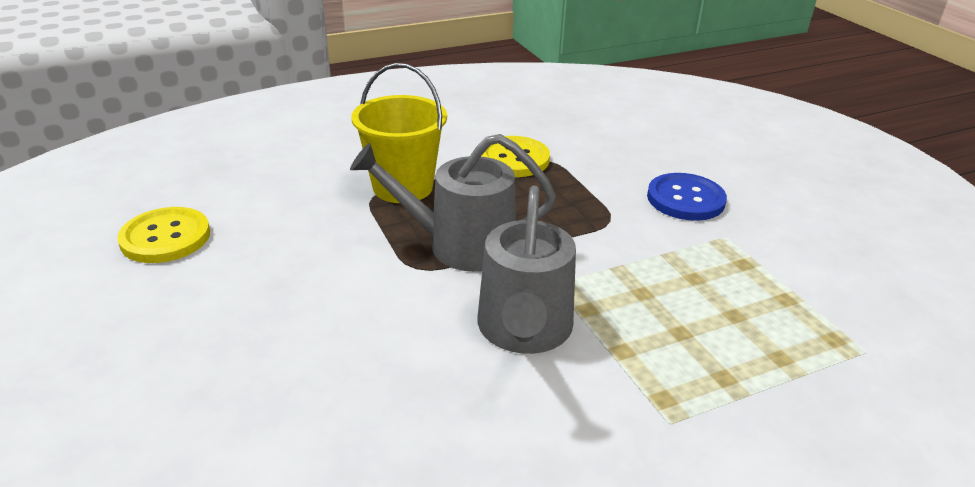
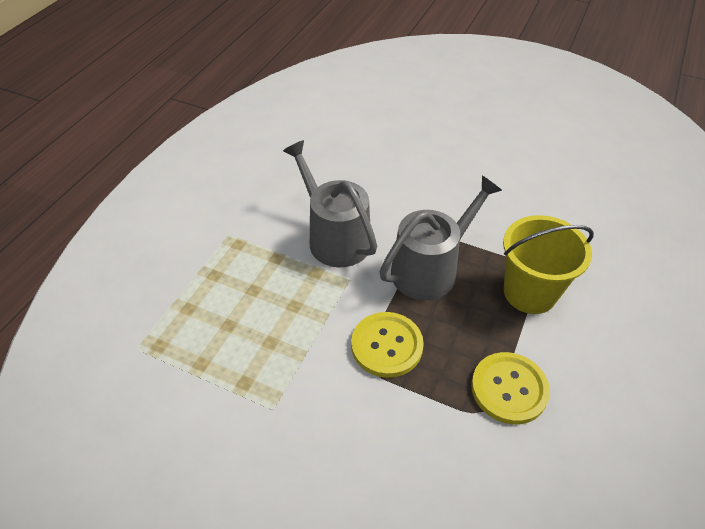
camera: 140 degrees right, 15 degrees up
(165, 237) = (568, 172): yellow button -> yellow button (386, 345)
(685, 199) = (332, 440): blue button -> none

